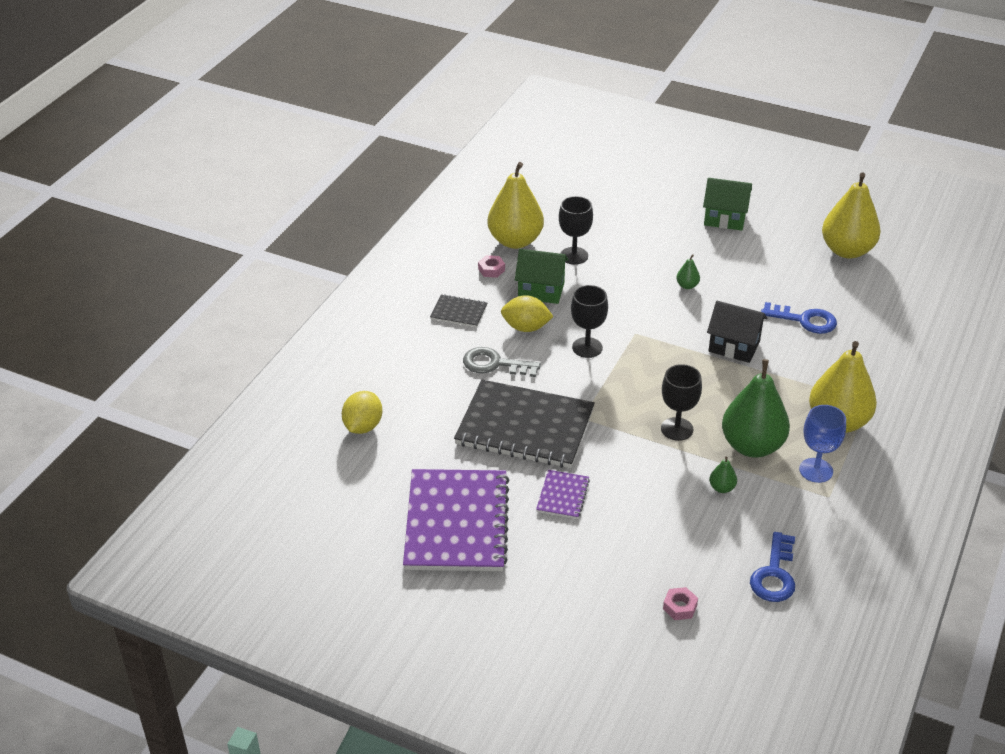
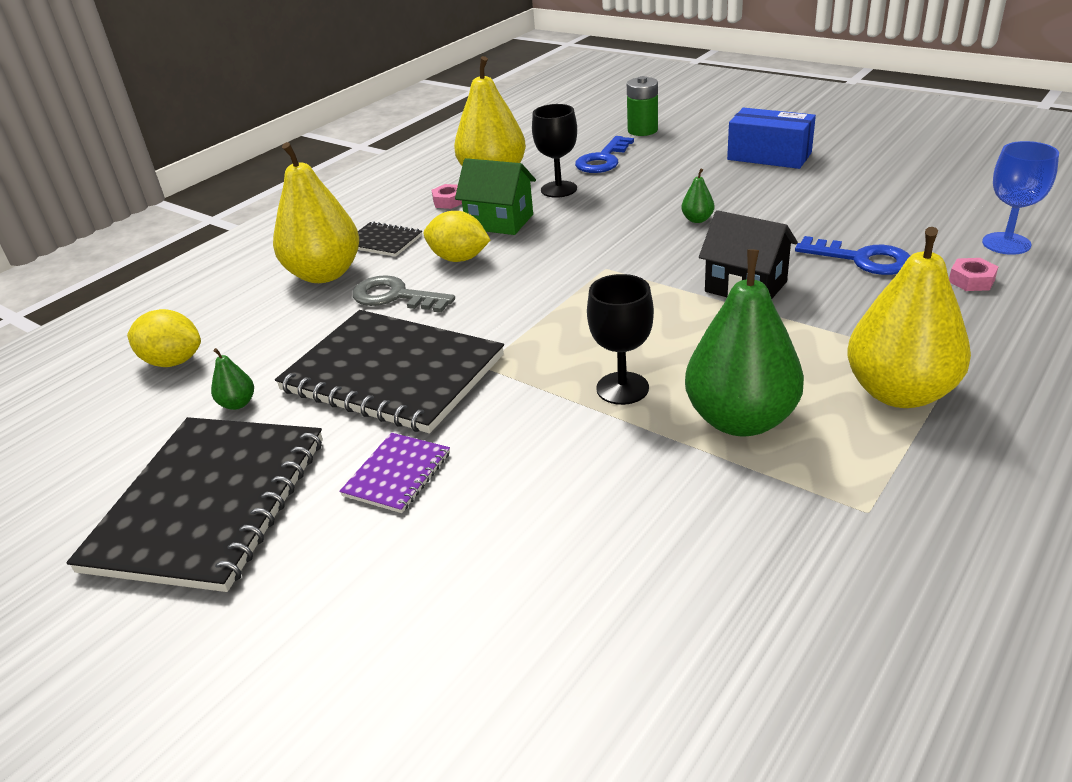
camera: 15 degrees right, 5 degrees down
(363, 426) = (173, 361): yellow lemon -> yellow lemon turned 75 degrees clockwise
(457, 523) = (209, 503): purple notebook -> black notebook
(587, 347) = (530, 282): black goblet -> none
(619, 187) = (642, 130): none -> green battery
(679, 607) = (515, 703): pink nut -> pink nut (971, 280)
(722, 488) = (669, 482): green pear -> green pear (237, 404)
(725, 218) = (769, 156): green house -> blue box
(774, 574) = (730, 654): blue key -> blue key (603, 160)
(816, 470) = (848, 465): blue goblet -> blue goblet (1006, 243)
(847, 250) = (936, 186): yellow pear -> yellow pear (324, 274)

